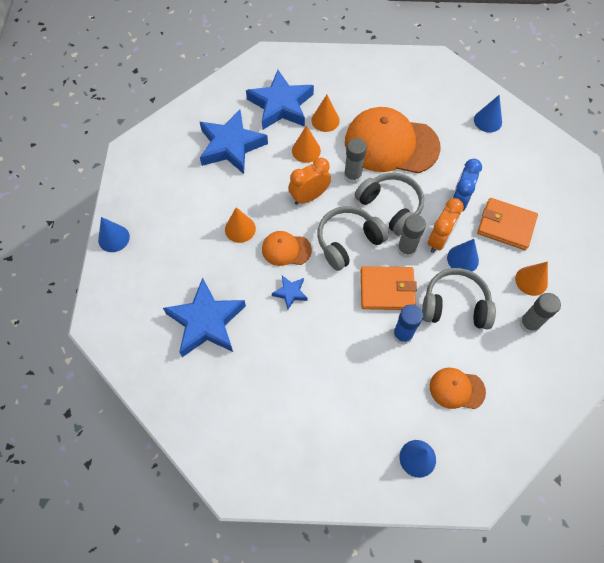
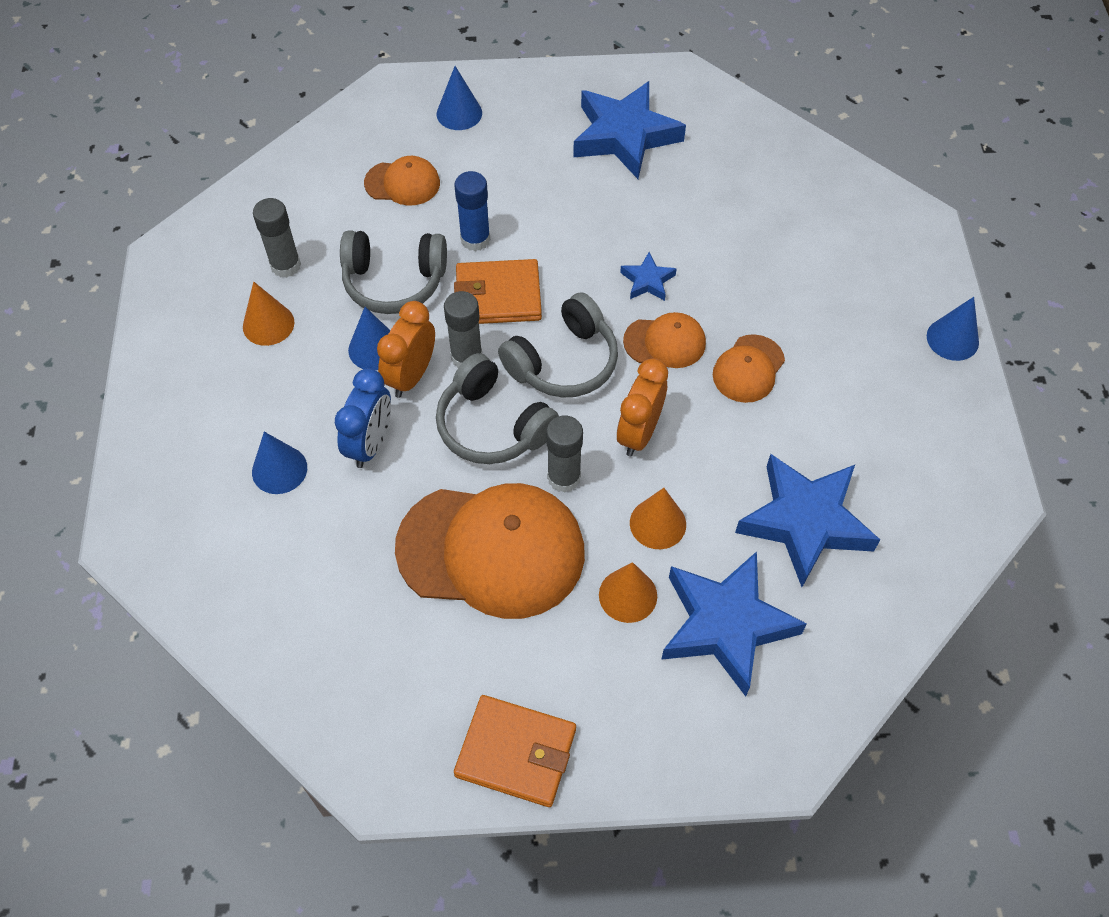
camera: 175 degrees right, 5 degrees down
(206, 322) = (764, 235): blue star -> blue star (624, 136)
(240, 229) = (748, 369): orange cone -> orange cap
(309, 196) = (639, 433): orange clock -> orange clock turned 150 degrees clockwise
(487, 121) = (288, 621): blue cone -> blue cone (279, 469)
(506, 225) = (292, 408): orange wallet -> orange wallet (516, 752)

